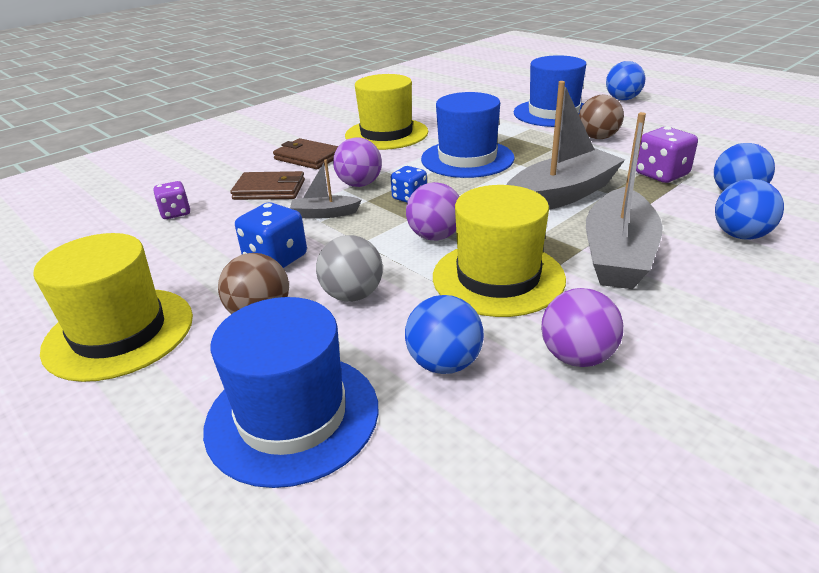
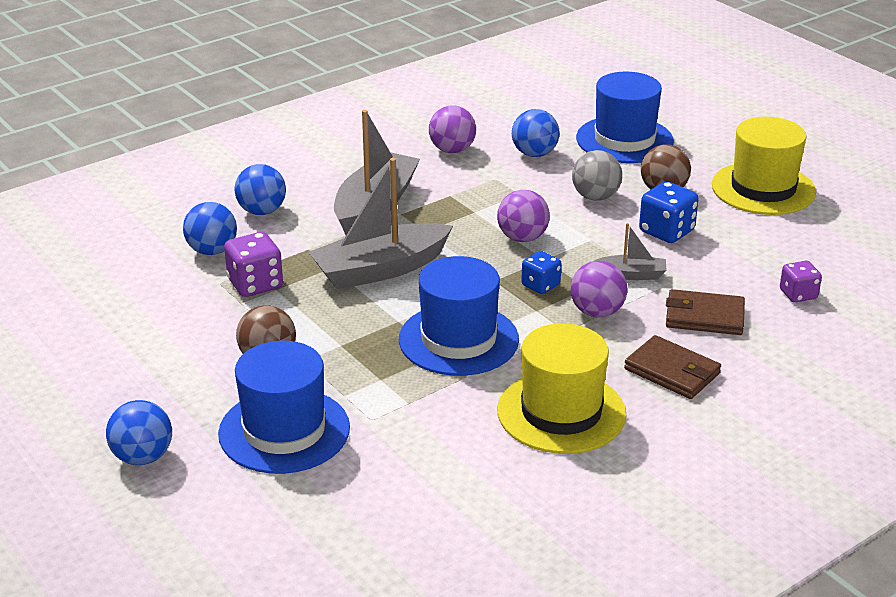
camera: 175 degrees left, 0 degrees up
(498, 277) = (480, 198): yellow hat -> none

